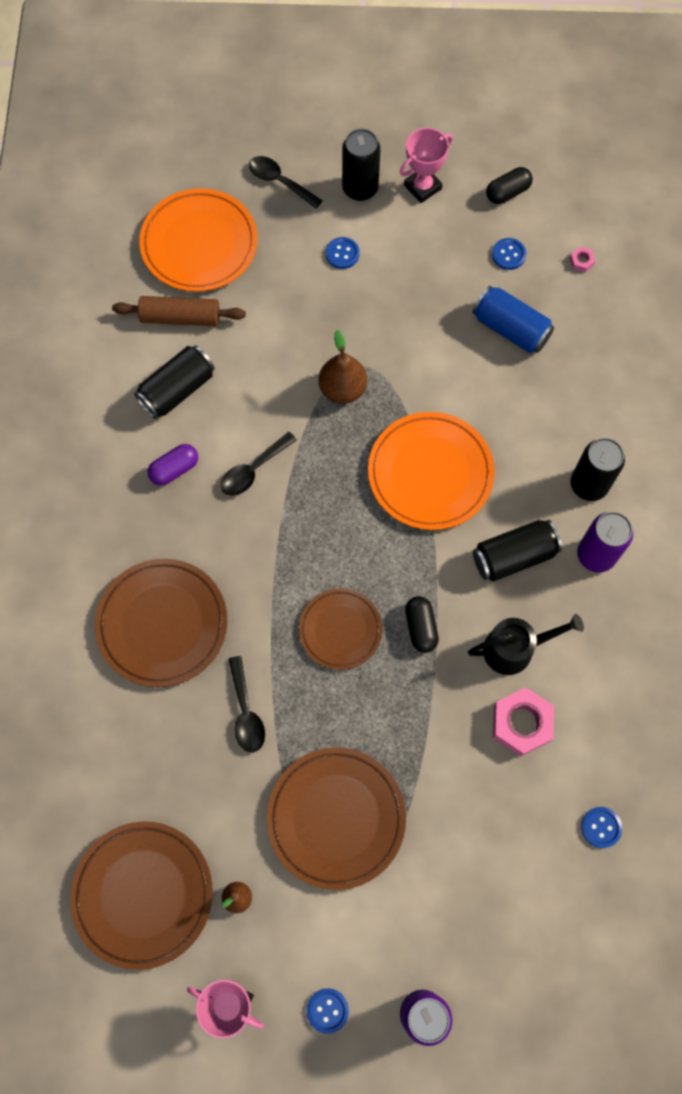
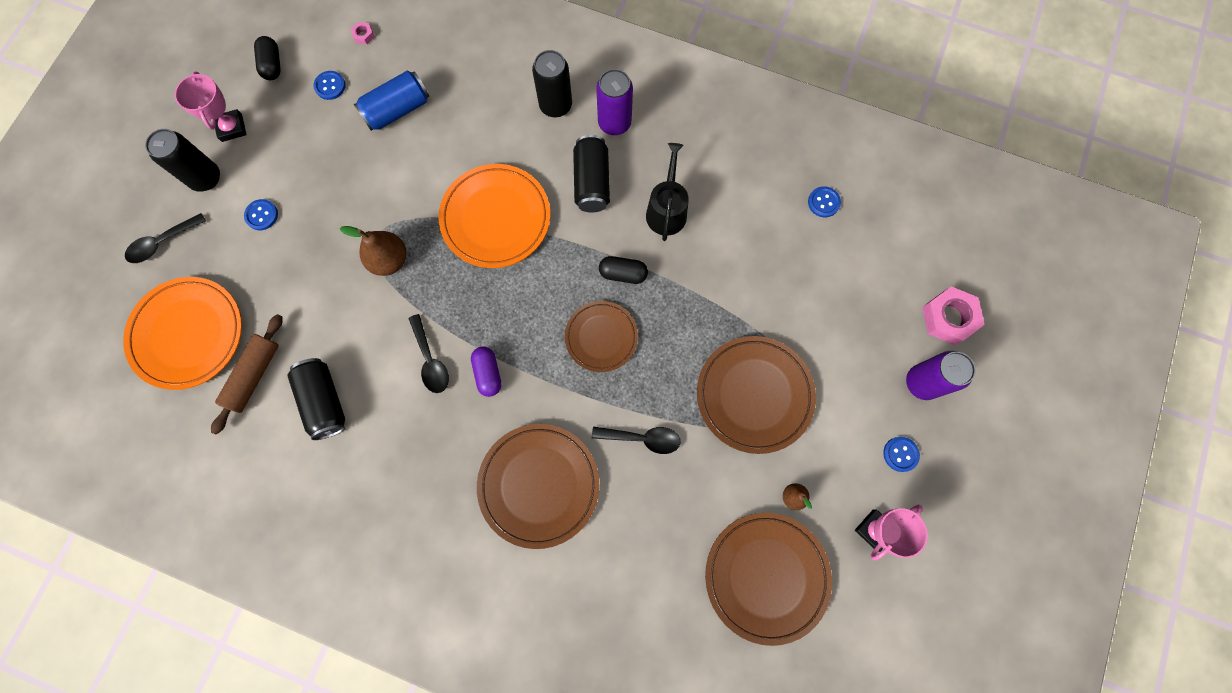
camera: 70 degrees left, 5 degrees up
(174, 469) = (400, 428): purple capsule -> purple capsule (488, 373)
(521, 723) = (727, 227): pink nut -> pink nut (948, 318)

